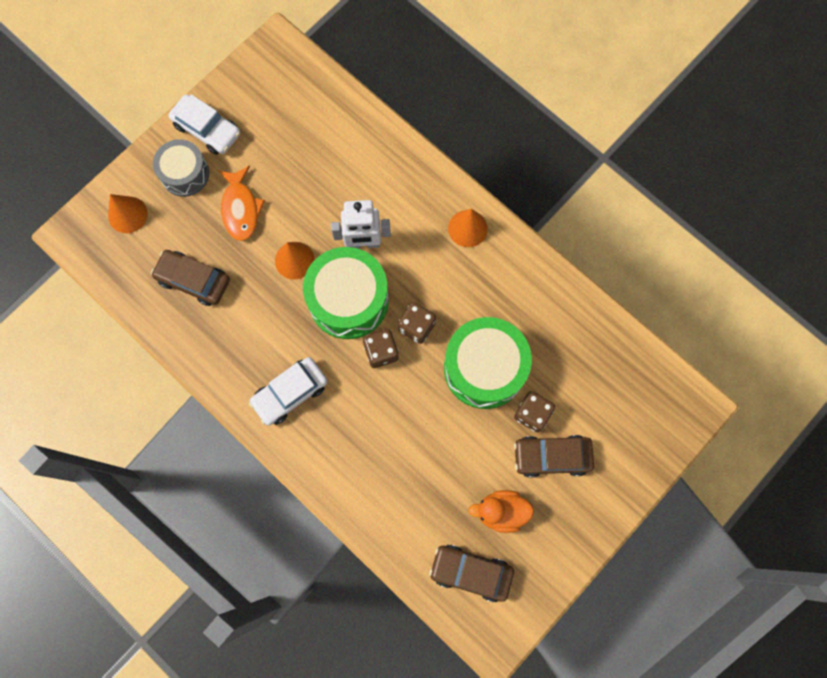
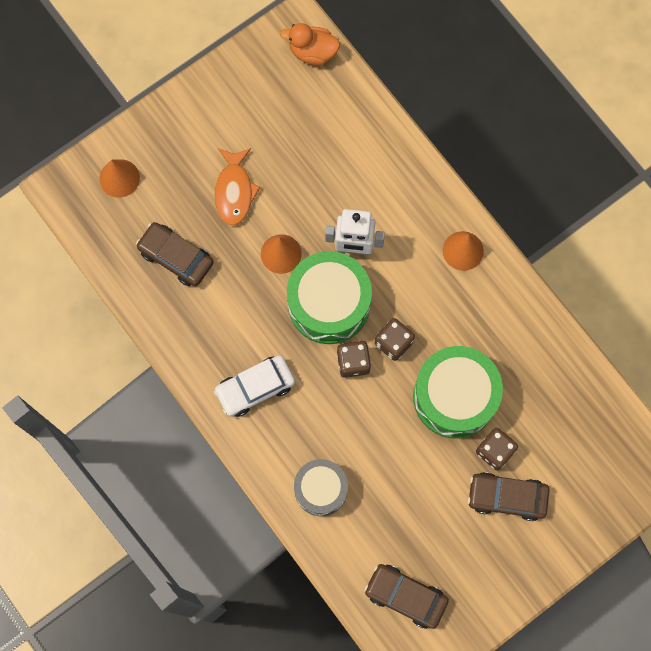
camera: 10 degrees right, 0 degrees up
(185, 174) = (183, 145): grey drum -> grey drum (321, 489)
(207, 129) = (213, 102): white car -> none
(501, 512) = (446, 542): orange duck -> orange duck (312, 52)

